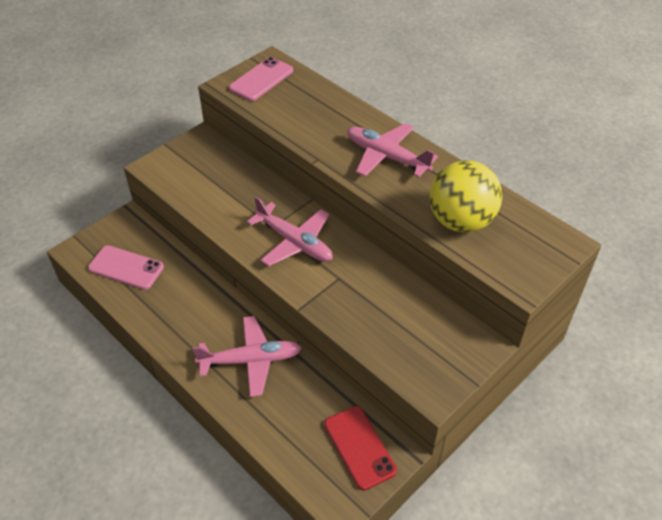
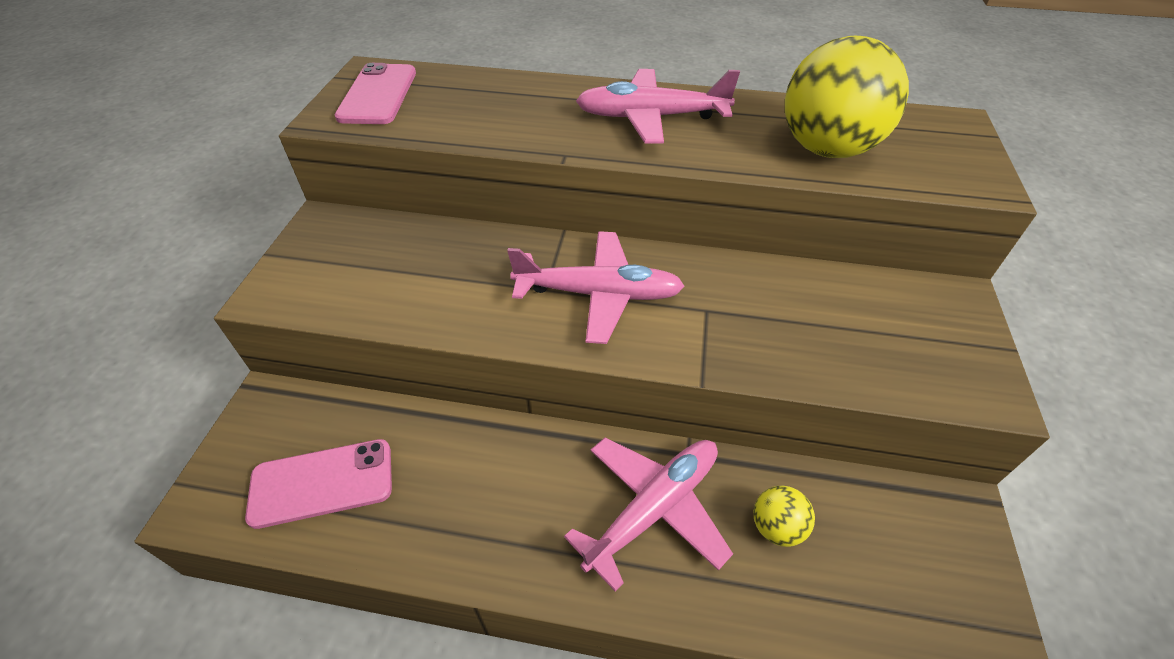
camera: 35 degrees left, 0 degrees up
(298, 401) = (776, 527): none -> yellow ball
(359, 447) = (917, 538): red phone -> none

